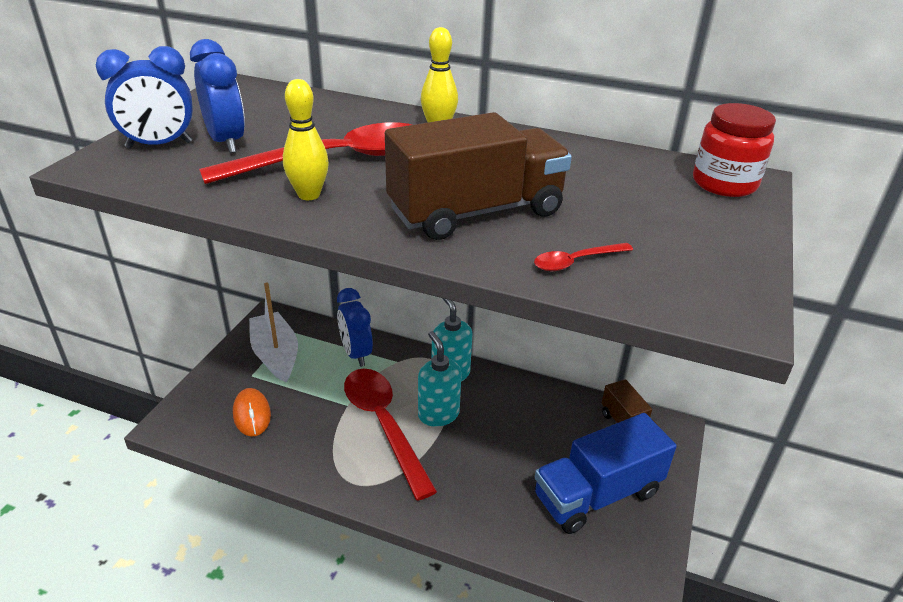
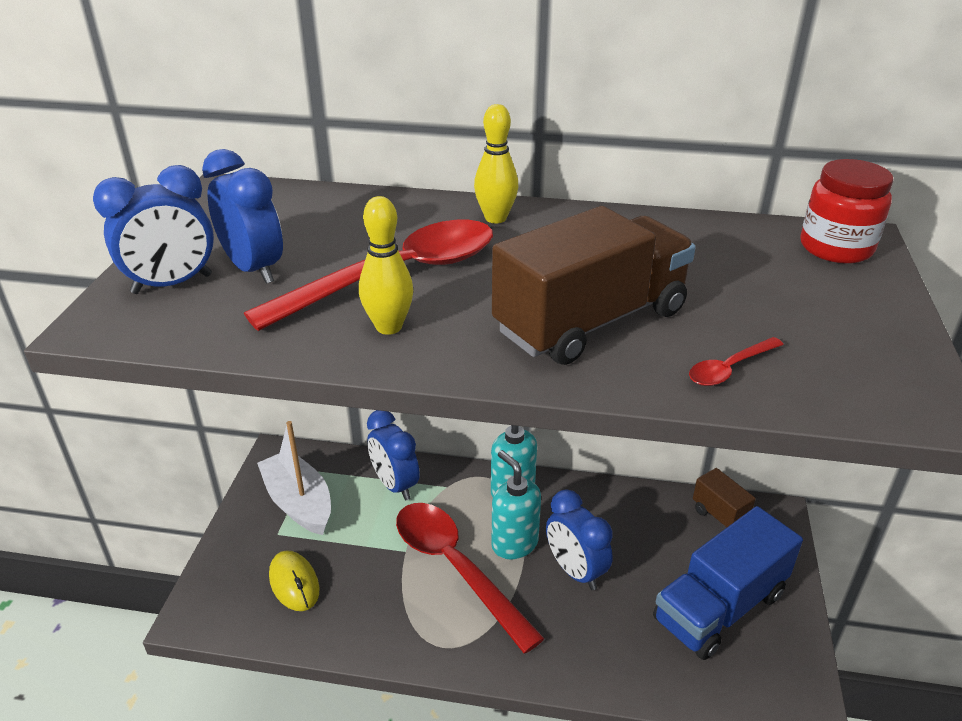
camera: 10 degrees left, 0 degrees up
(252, 414) = (294, 583): orange mouse -> yellow mouse
(482, 444) = (575, 571): none -> blue clock

